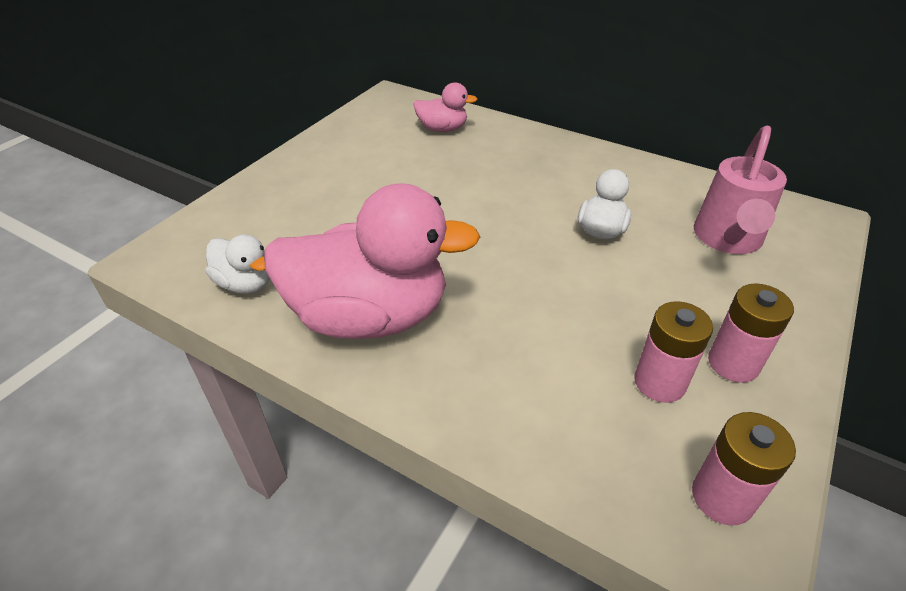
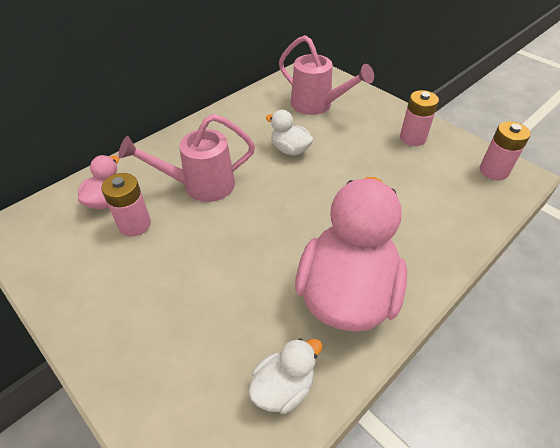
camera: 75 degrees left, 5 degrees up
(492, 176) = (200, 186): none -> pink watering can
(659, 382) = (423, 167): pink battery -> pink battery (135, 224)

